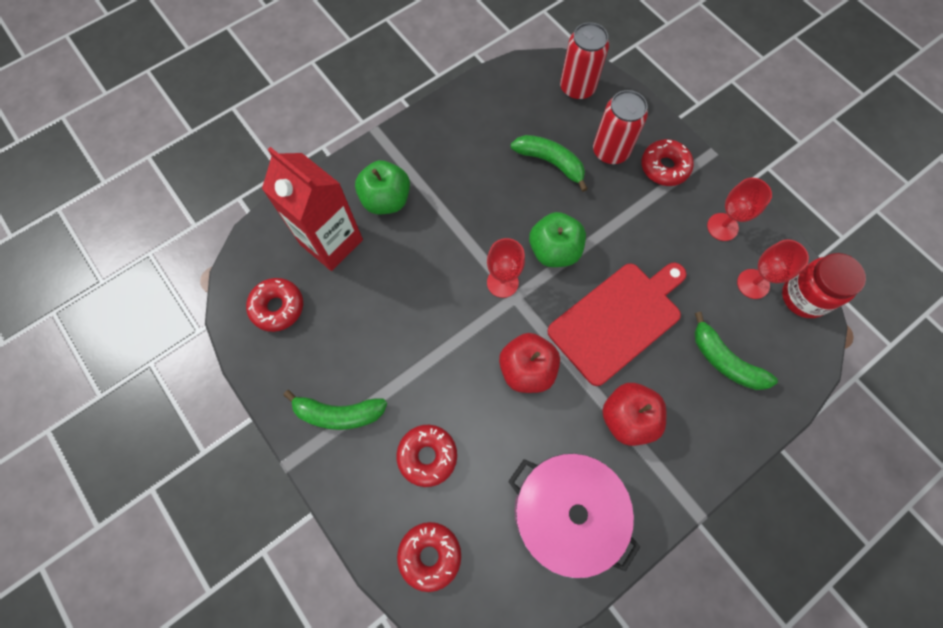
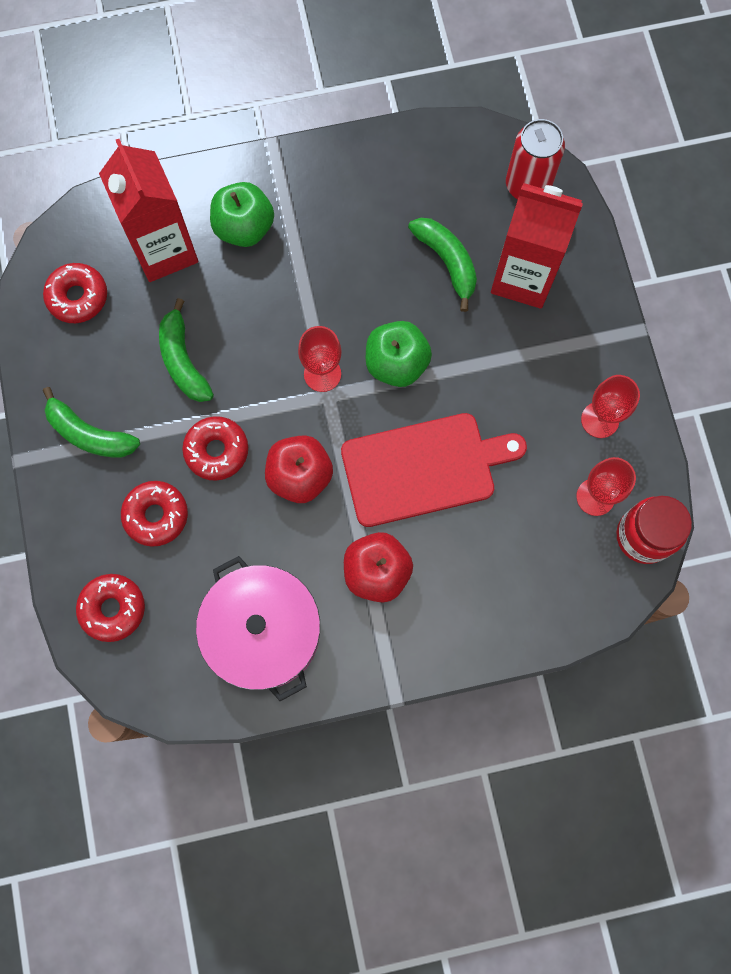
camera: 25 degrees right, 5 degrees up
(610, 151) = (523, 278): red can -> red carton
(664, 167) = (574, 323): red donut -> red donut (217, 451)
(725, 361) = (514, 563): green banana -> green banana (183, 361)

